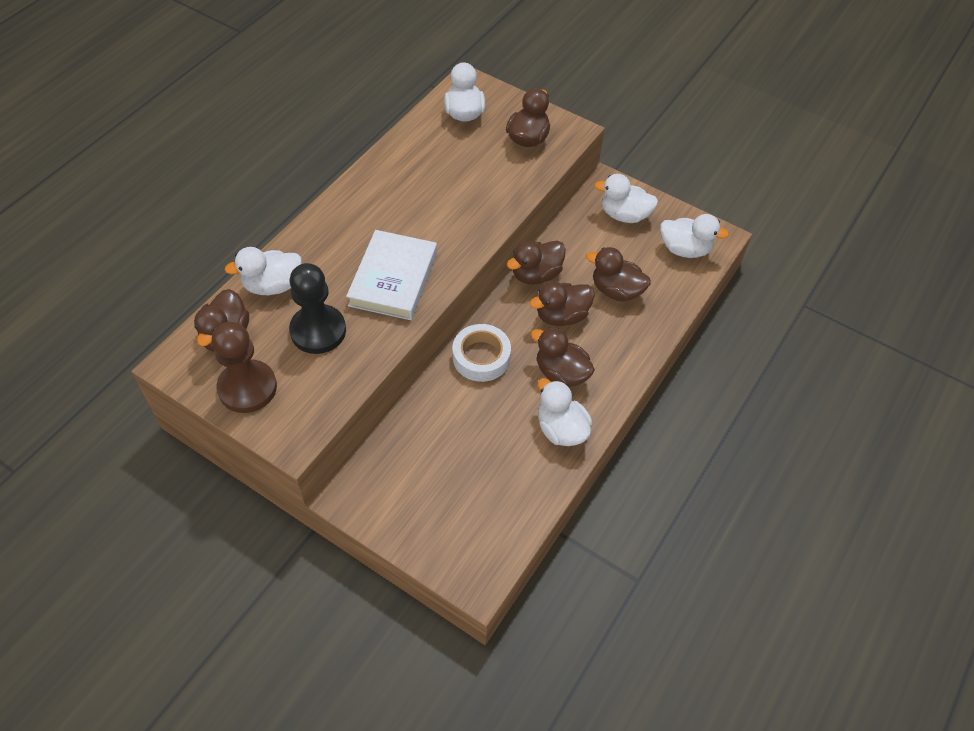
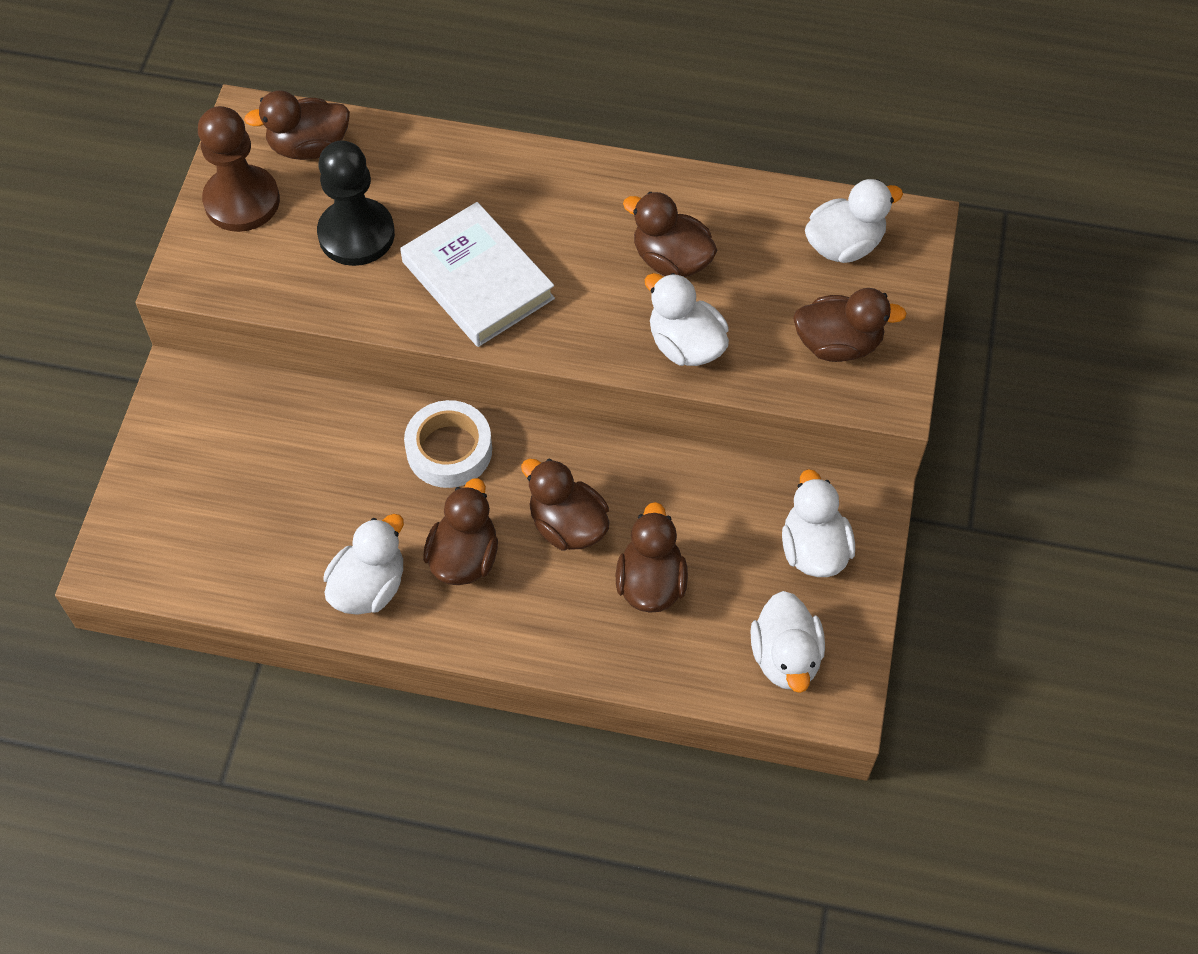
camera: 70 degrees right, 5 degrees up
(272, 285) = (407, 158): white duck -> white duck (685, 345)
(393, 279) = (478, 280): white book -> white book turned 60 degrees clockwise
(536, 274) = (629, 467): brown duck -> brown duck (671, 260)

